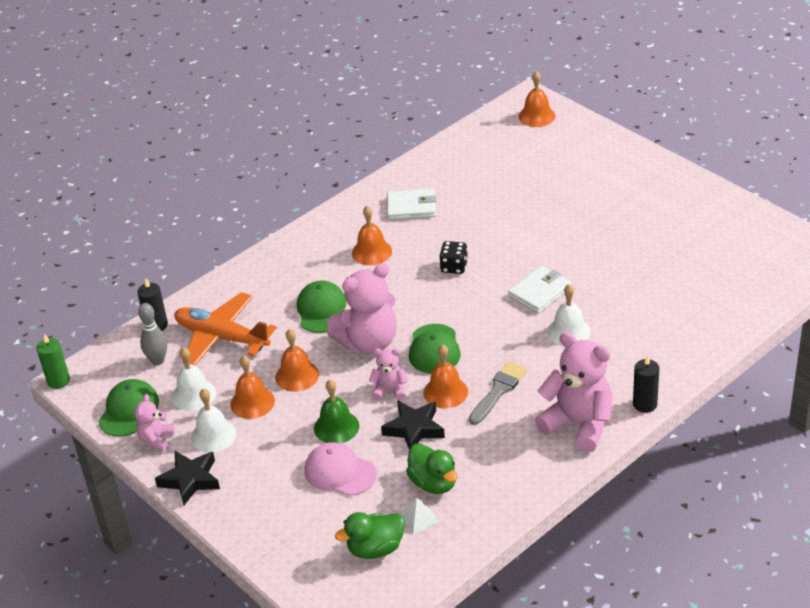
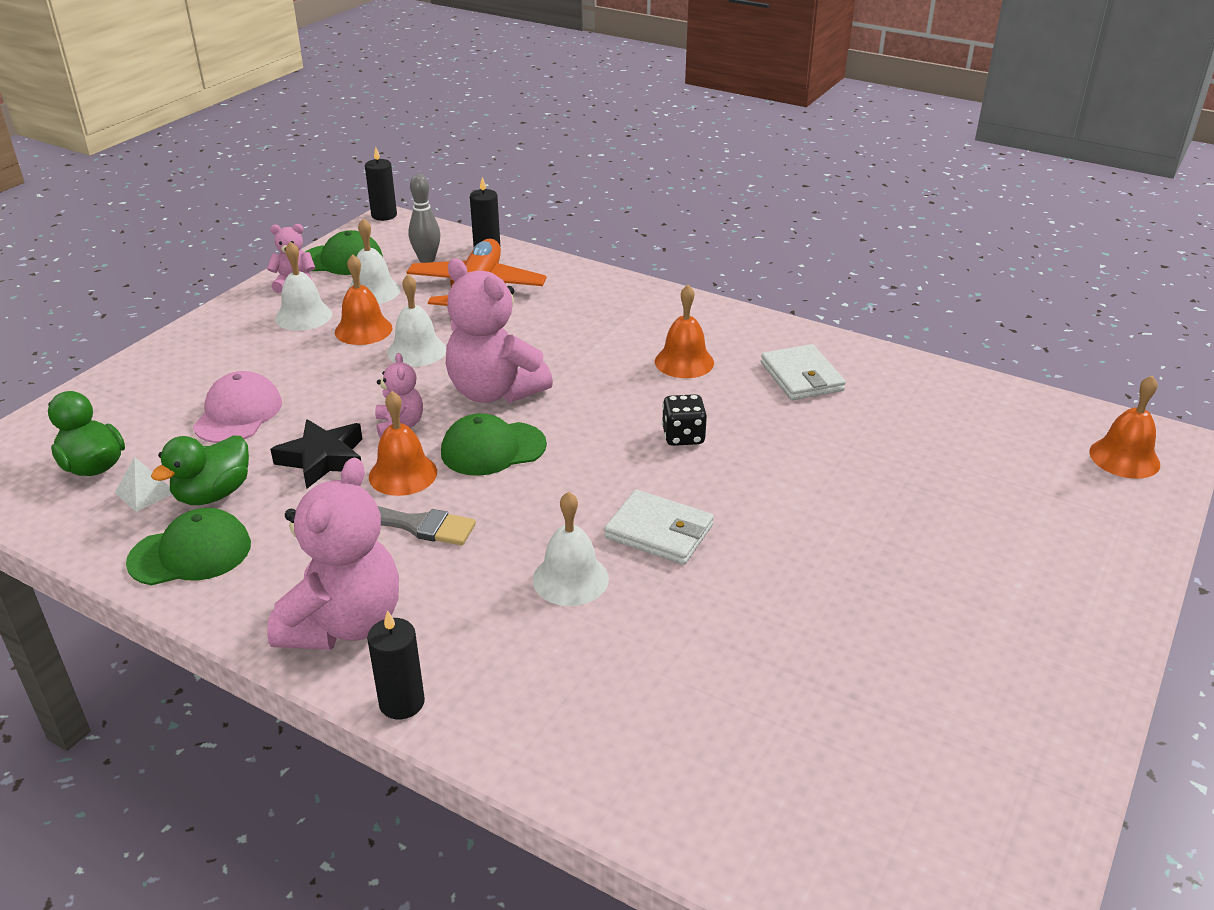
camera: 70 degrees right, 5 degrees down
(58, 381) = (384, 215): green candle -> black candle
(190, 480) = (229, 316): black star -> none
(297, 376) = (416, 351): orange bell -> white bell
(321, 310) = (548, 345): green cap -> green cap (190, 553)
(336, 427) = (323, 396): green bell -> none

